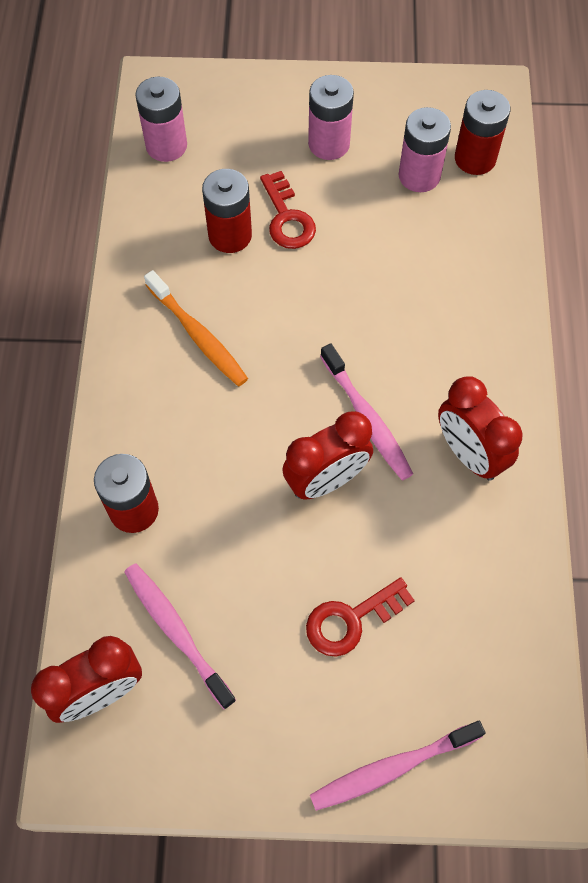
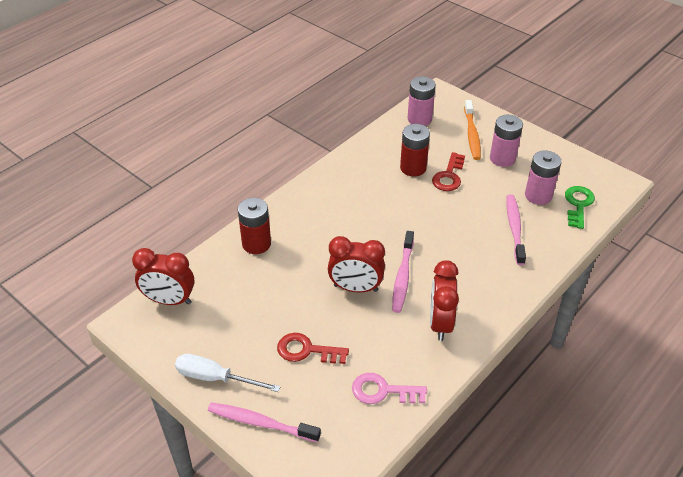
camera: 40 degrees right, 20 degrees down
(176, 632) = (224, 300): pink toothbrush -> pink toothbrush (514, 228)
(198, 335) = (356, 197): orange toothbrush -> orange toothbrush (472, 135)
(277, 754) = (215, 378): none -> white screwdriver
(475, 158) = (578, 204): red battery -> green key
(489, 602) = (383, 391): none -> pink key

